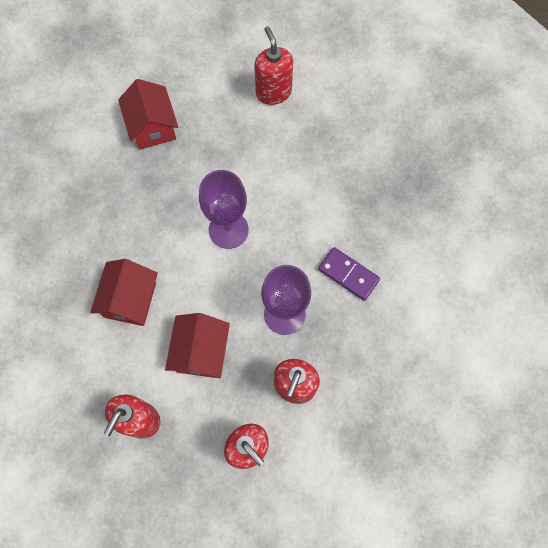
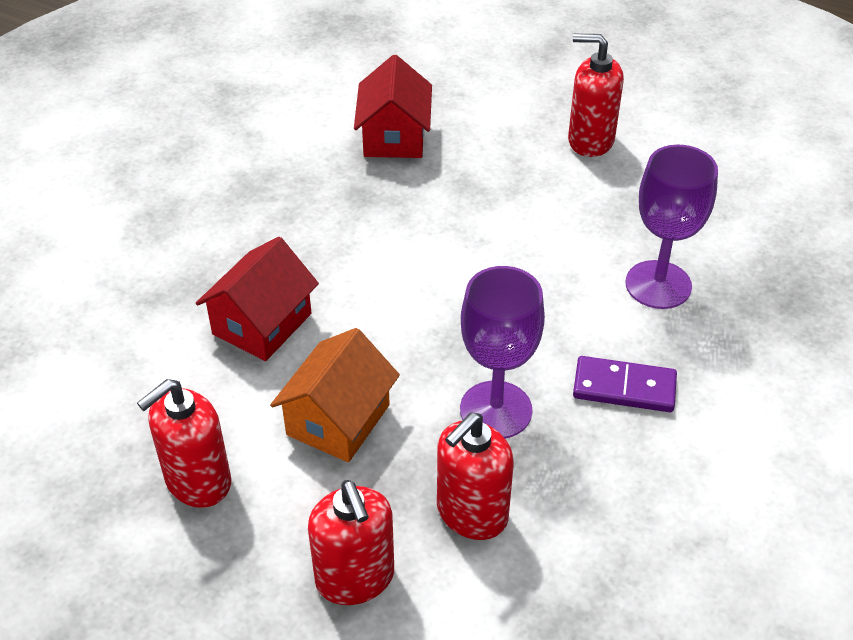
camera: 20 degrees right, 25 degrees down
(201, 351) = (338, 420): red house -> orange house
(228, 230) = (452, 280): purple goblet -> purple goblet (658, 285)
(273, 92) = (590, 141): red soap dispenser -> red soap dispenser turned 75 degrees counterclockwise
(348, 274) = (624, 387): purple domino -> purple domino turned 45 degrees counterclockwise

